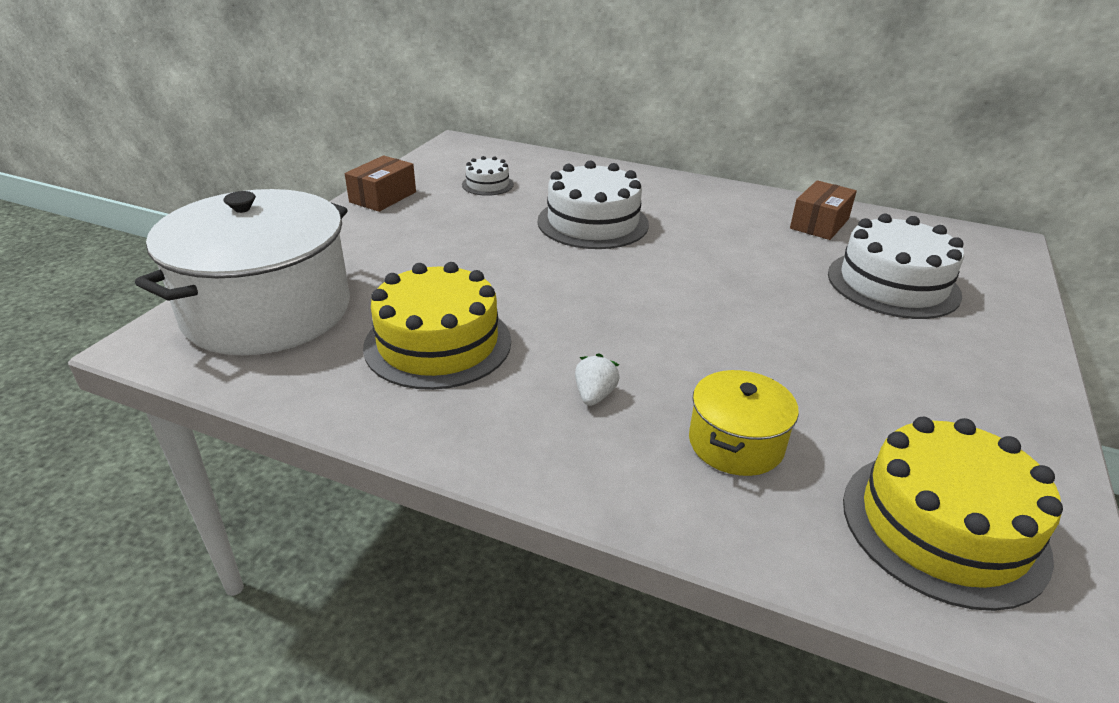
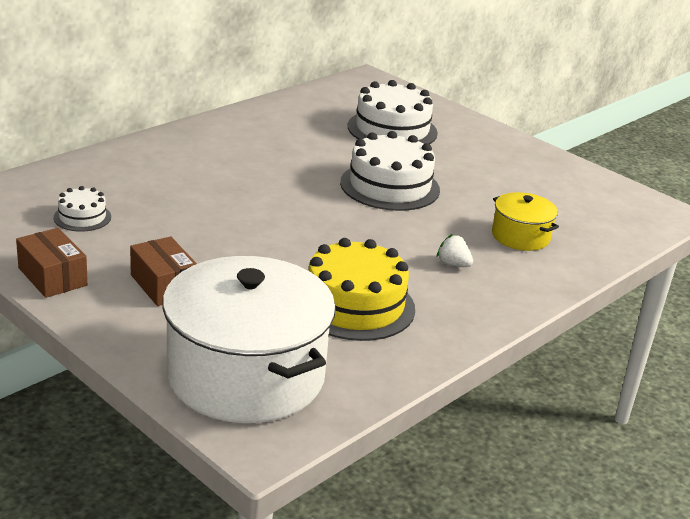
camera: 70 degrees left, 5 degrees down
(593, 222) = (213, 193): white cake -> white cake (390, 186)
(819, 224) = (294, 117): brown box -> brown box (164, 285)
(943, 526) = (602, 210): yellow cake -> none

